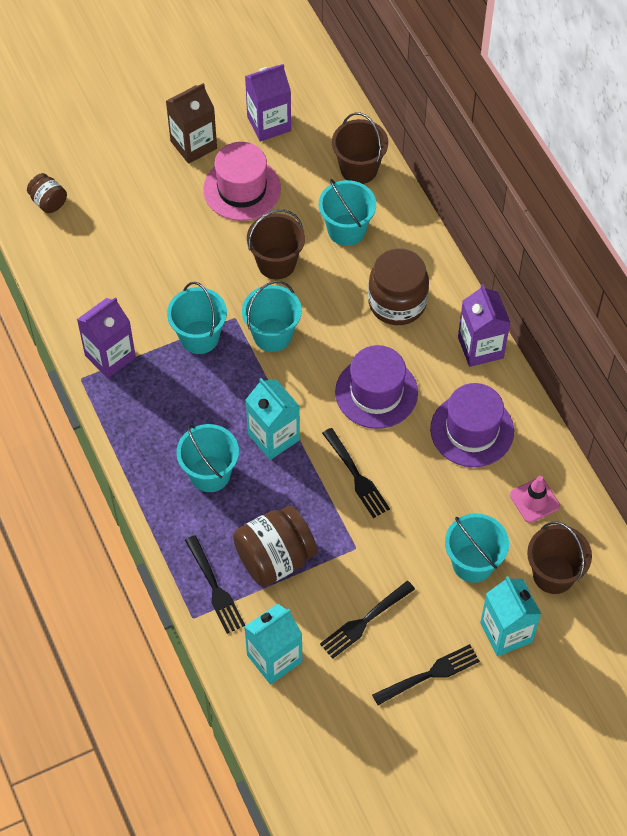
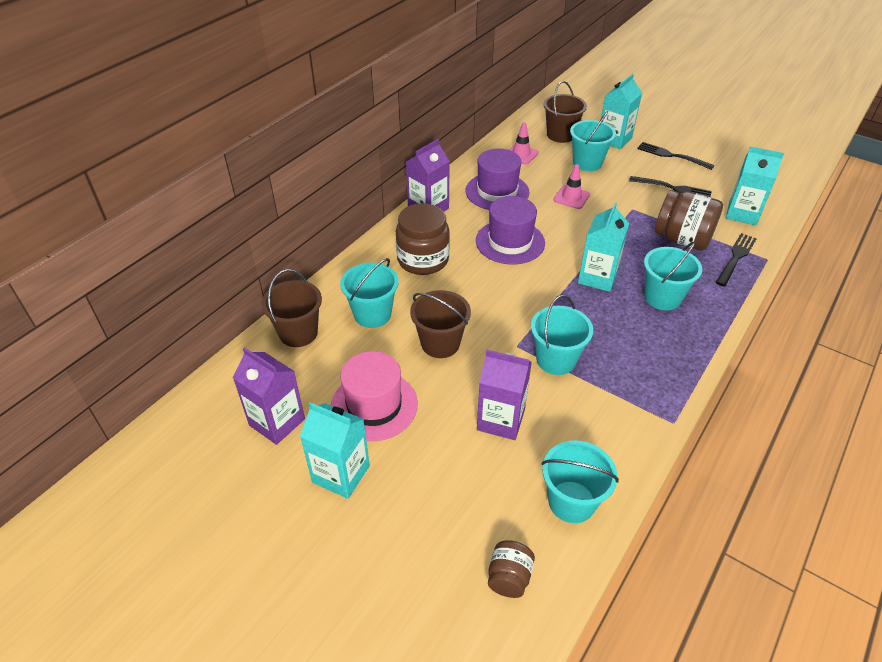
camera: 120 degrees left, 15 degrees down
(110, 356) = (632, 412): purple carton -> purple carton (500, 420)
(193, 145) = (341, 474): brown carton -> turquoise carton
(272, 335) = (512, 315): turquoise bucket -> turquoise bucket (571, 501)
(356, 475) = (583, 227): black fork -> none
(415, 499) = (571, 197): none -> pink traffic cone

